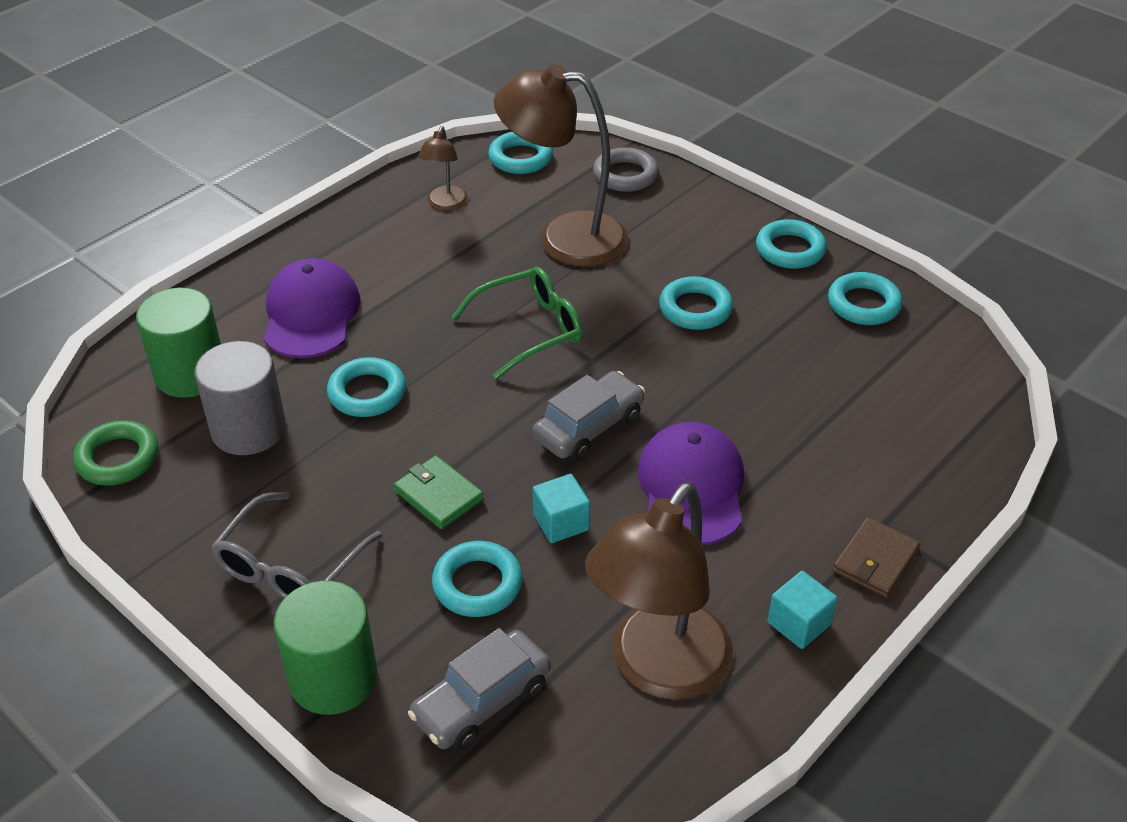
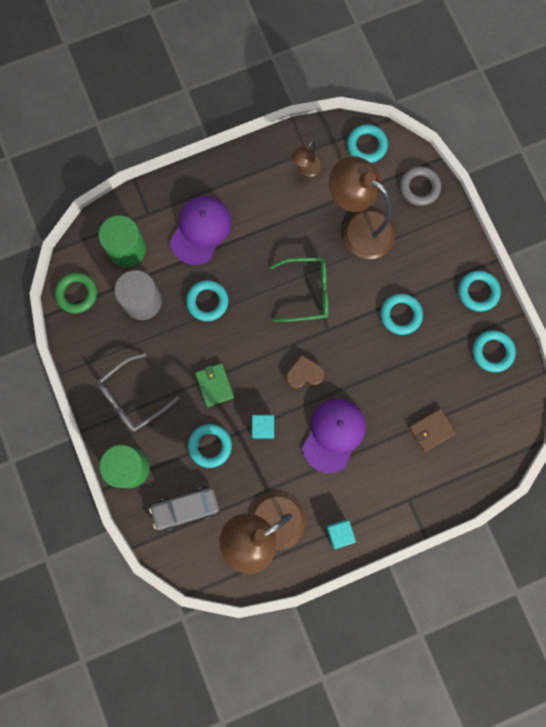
camera: 25 degrees right, 35 degrees up
(588, 427) = (304, 374): grey car -> brown heart
(875, 561) = (394, 516): brown wallet -> brown wallet (431, 430)

